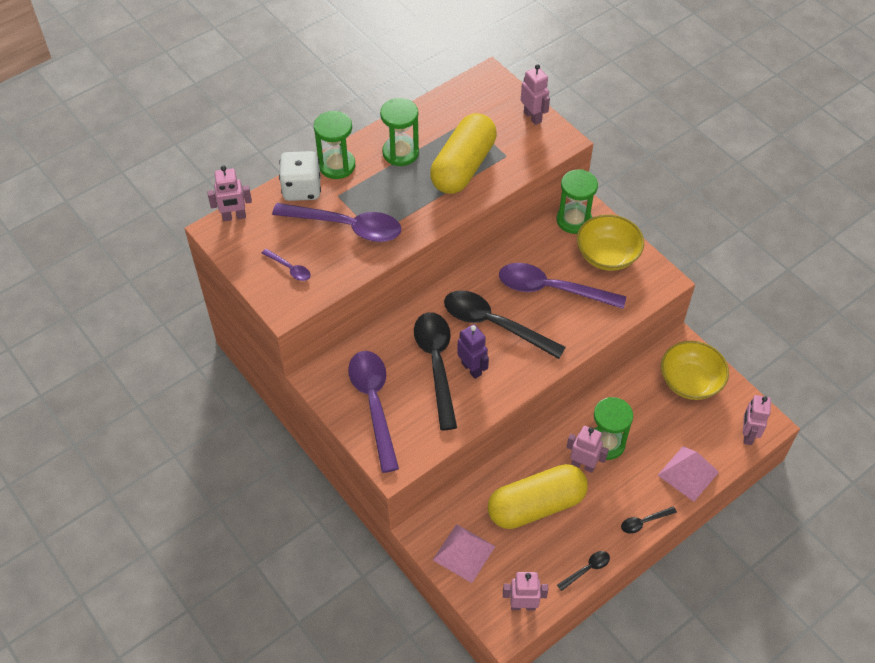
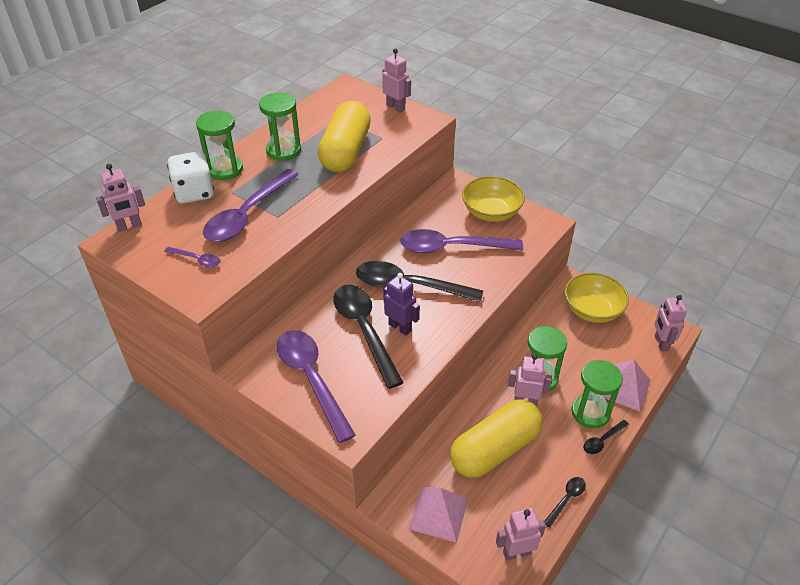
camera: 15 degrees left, 10 degrees down
(347, 226) = (247, 215): purple spoon -> purple spoon turned 120 degrees clockwise
(574, 220) = (451, 192): green hourglass -> green hourglass (590, 412)

